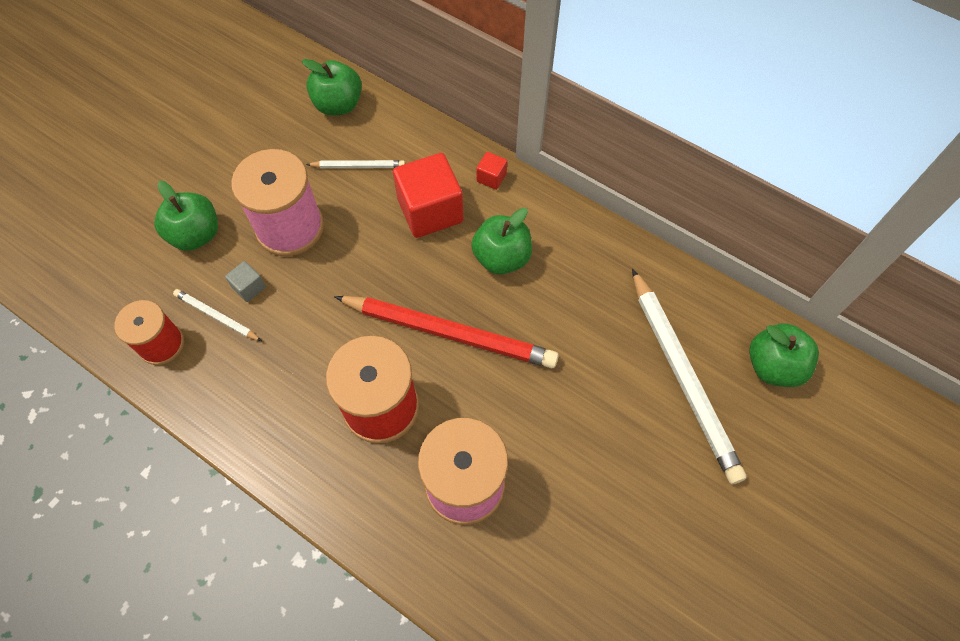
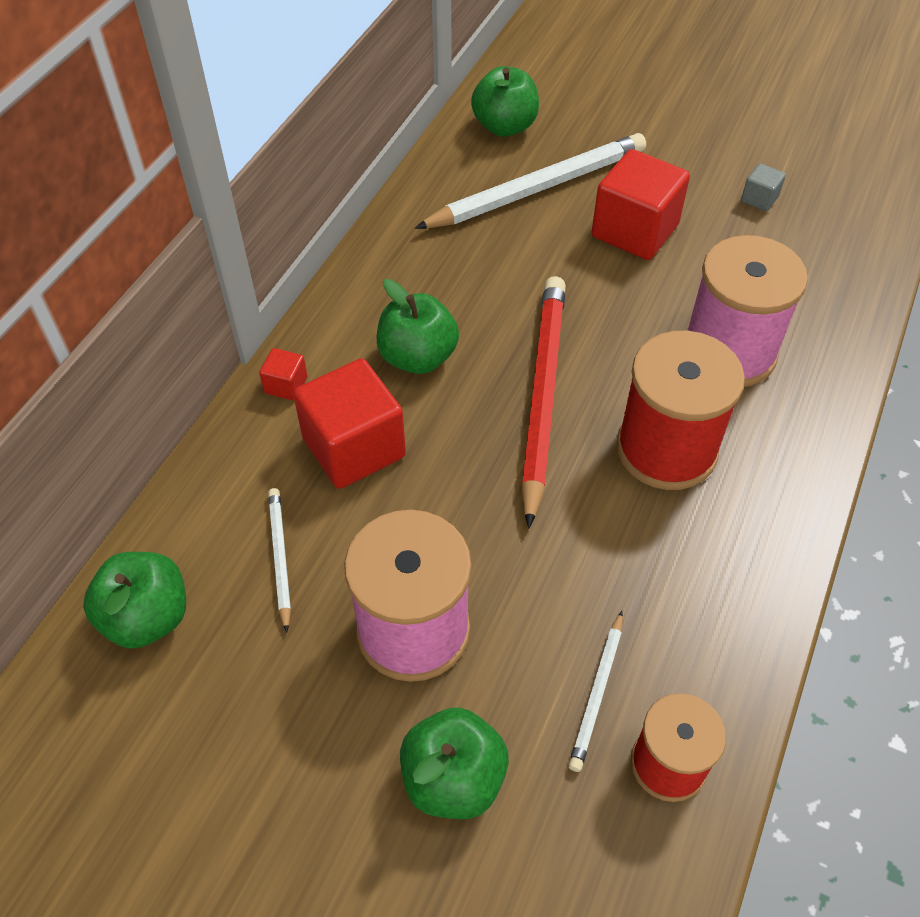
camera: 100 degrees left, 10 degrees down
(249, 287) = (535, 660): grey cube -> grey cube (759, 199)
(619, 447) = (635, 231): none -> red cube

